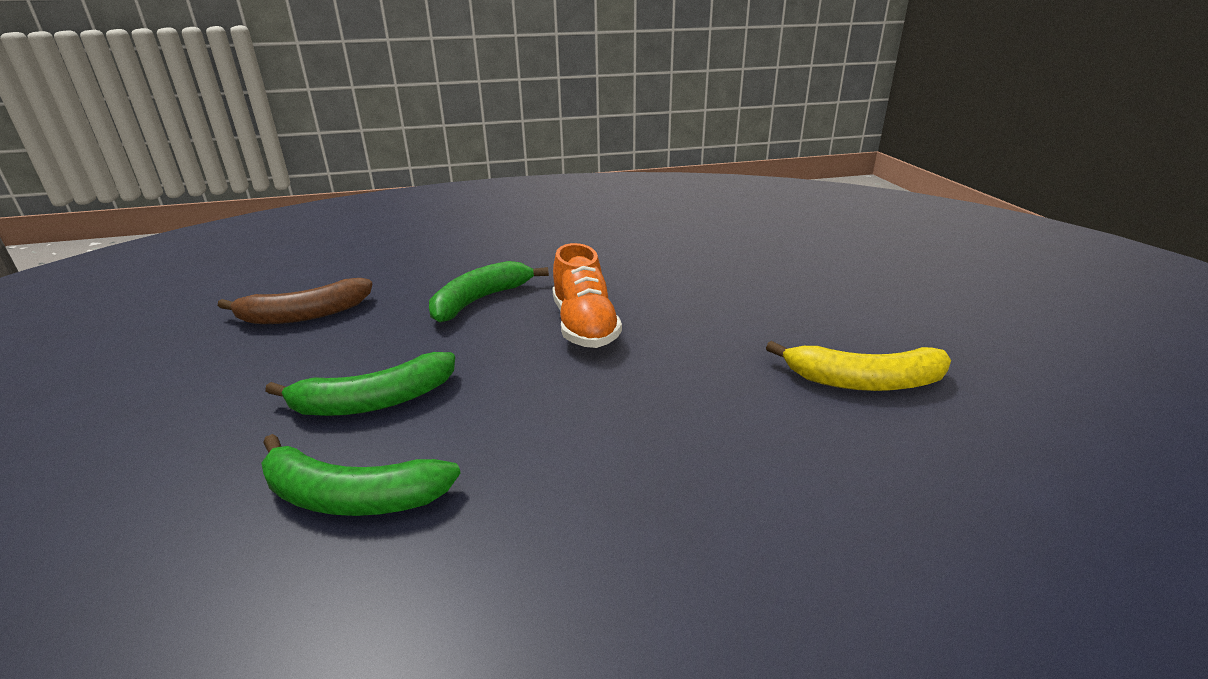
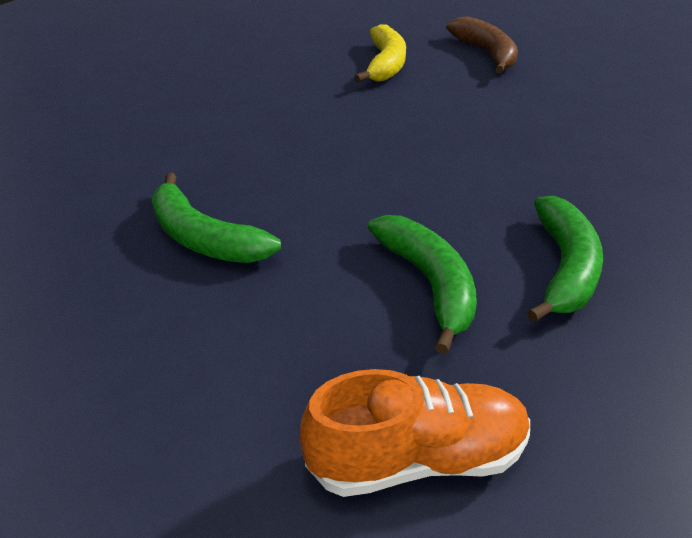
camera: 90 degrees left, 10 degrees up
(305, 315) = (200, 410): brown banana -> brown banana (486, 53)
(584, 326) = (286, 166): orange shoe -> orange shoe (417, 458)

